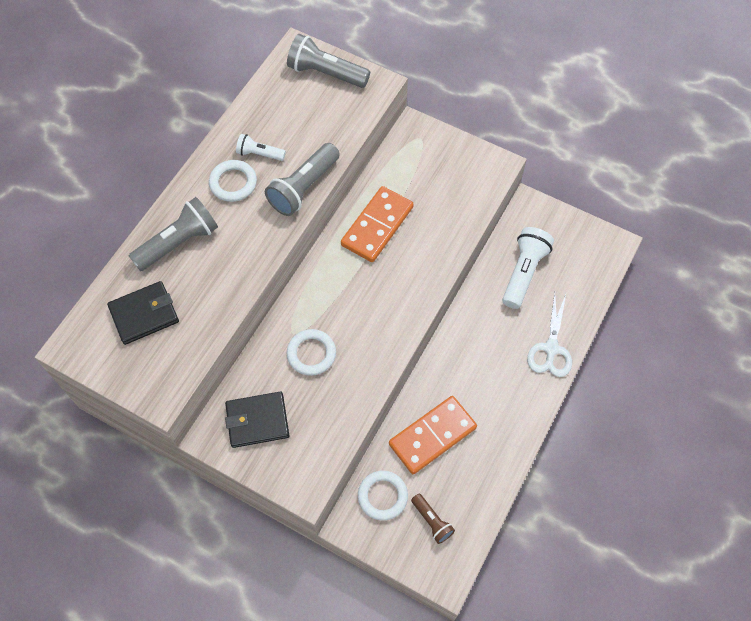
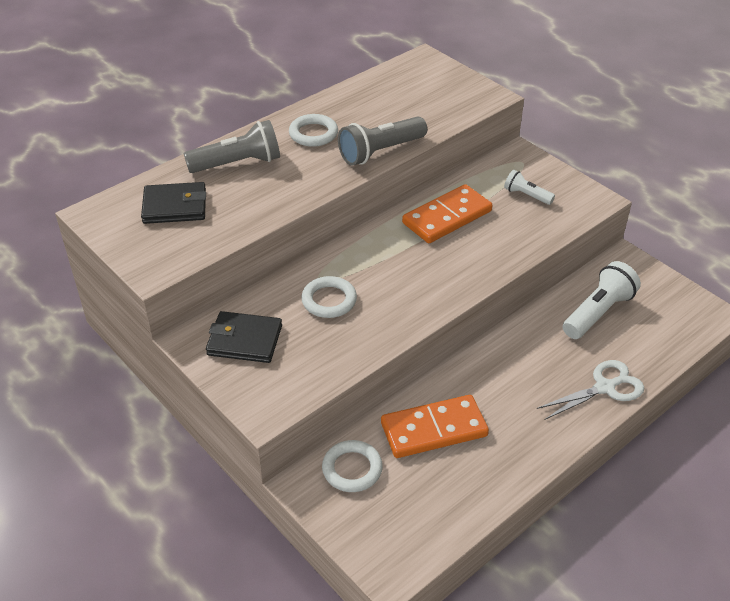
camera: 20 degrees right, 20 degrees down
(259, 154) = (350, 119): white flashlight -> white flashlight (526, 195)
(326, 73) = (443, 79): grey flashlight -> none
(432, 521) = (398, 510): brown flashlight -> none
(551, 348) = (605, 387): white scissors -> white scissors turned 150 degrees counterclockwise

